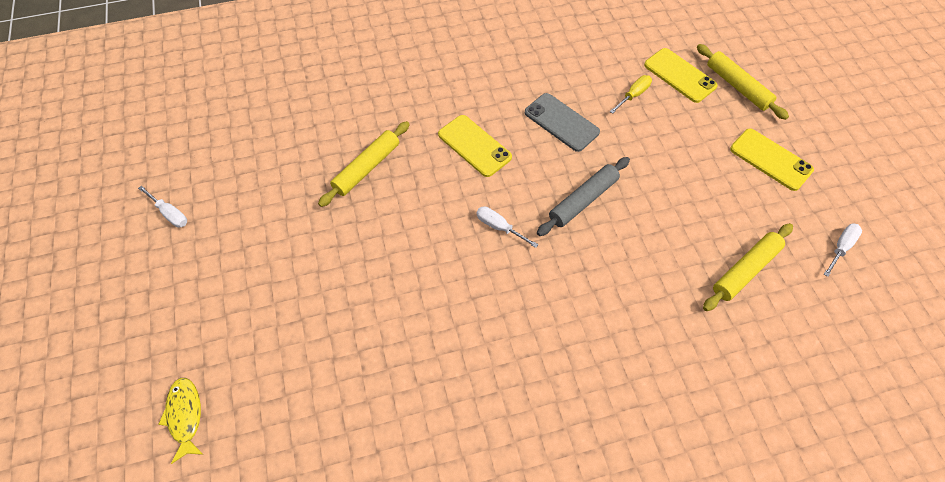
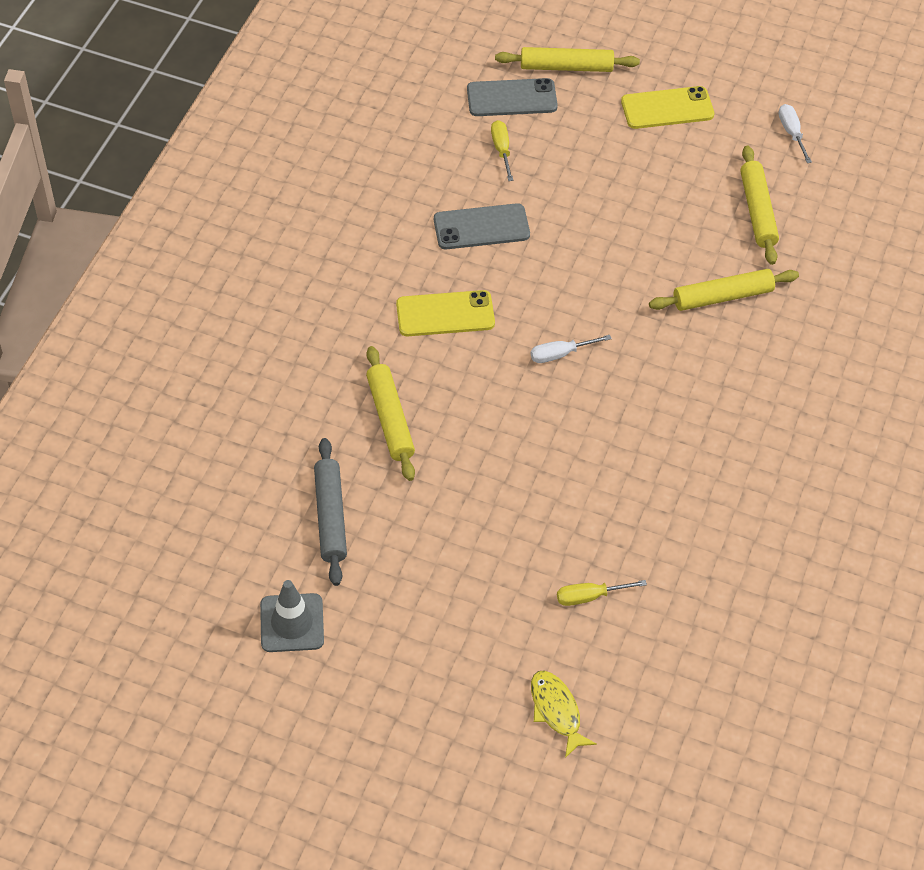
camera: 55 degrees left, 5 degrees down
(170, 213) = (292, 623): white screwdriver -> grey traffic cone
(185, 416) = (556, 711): yellow fish -> yellow fish turned 45 degrees clockwise
(302, 375) = (590, 596): none -> yellow screwdriver
(583, 200) = (587, 272): grey rolling pin -> grey rolling pin (330, 516)
(644, 296) = (722, 297): none -> yellow rolling pin
(679, 75) = (512, 98): yellow phone -> grey phone

